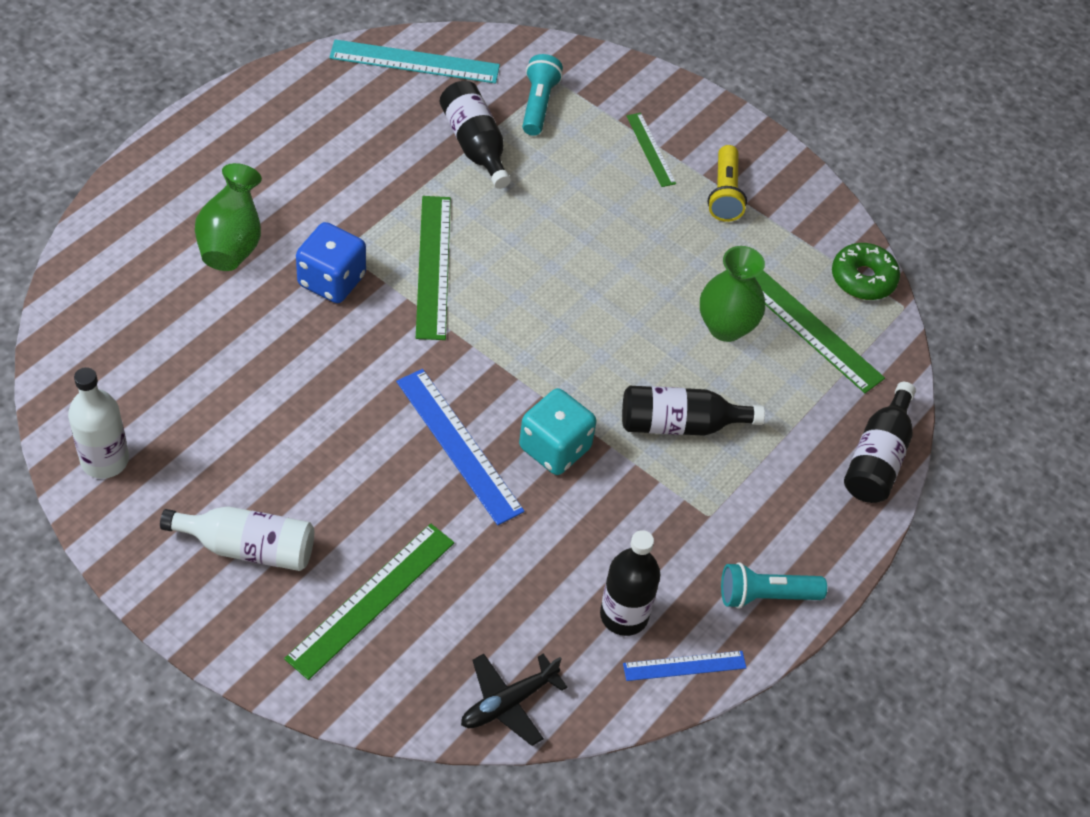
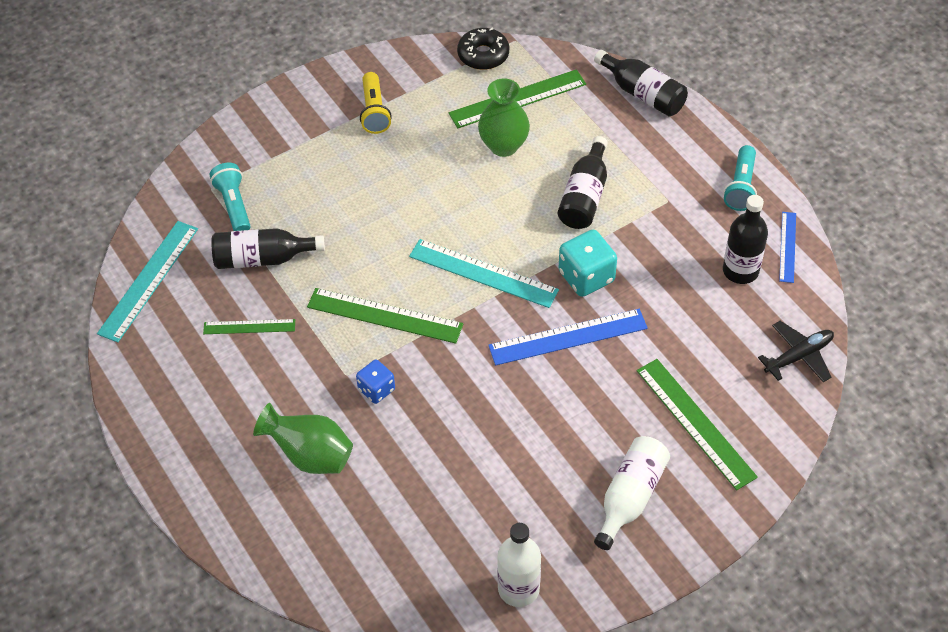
camera: 65 degrees left, 0 degrees up
(331, 280) = (376, 389): blue dice -> blue dice, size x0.62
(508, 703) = (799, 356): black plane -> black plane turned 105 degrees counterclockwise
(524, 345) = (483, 273): none -> turquoise ruler
(538, 104) = (234, 205): turquoise flashlight -> turquoise flashlight turned 45 degrees clockwise
(650, 149) = (311, 145): green ruler -> green ruler (249, 327)
(724, 194) = (374, 111): yellow flashlight -> yellow flashlight turned 60 degrees clockwise
(863, 278) = (483, 55): green donut -> black donut

